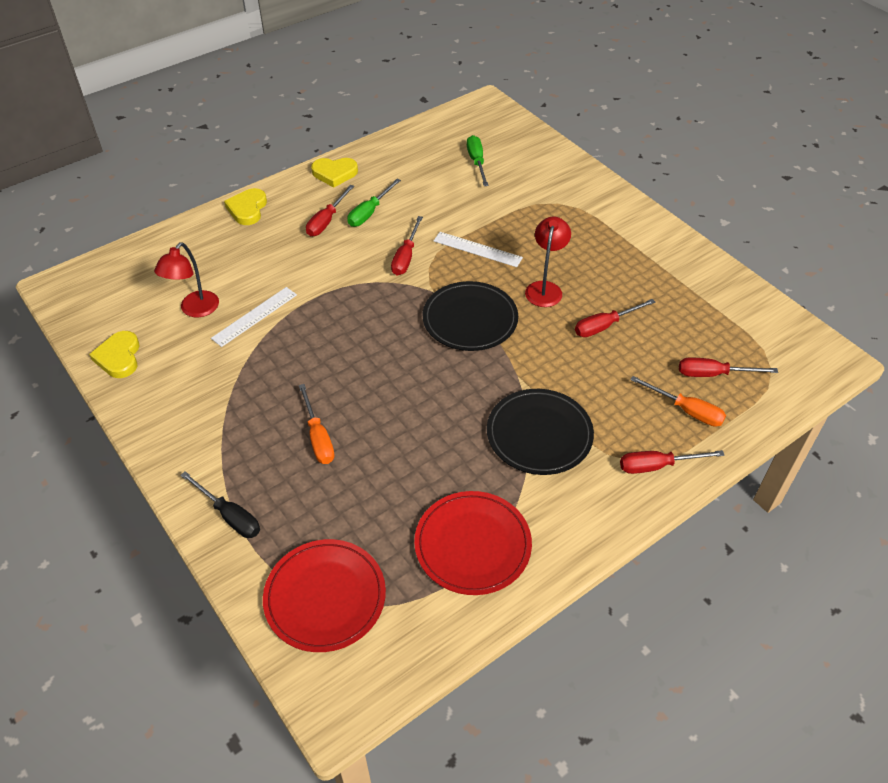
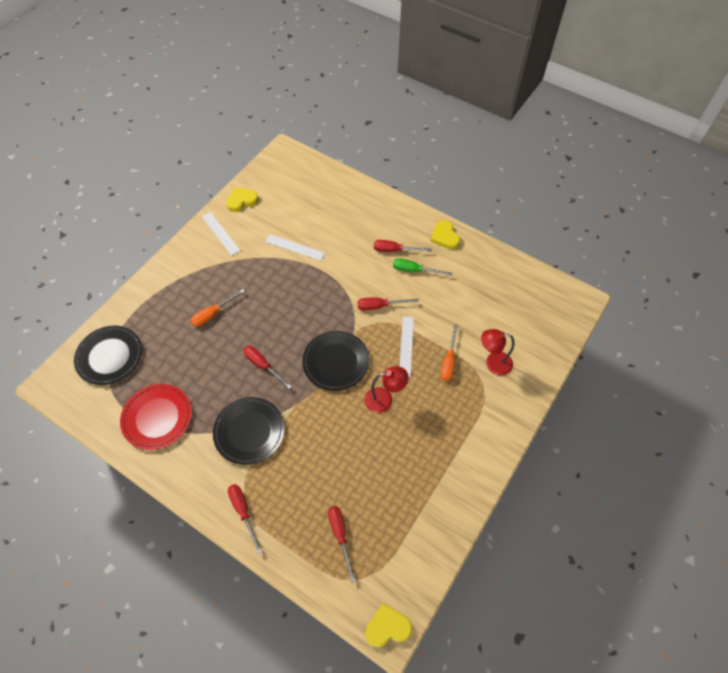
camera: 70 degrees right, 10 degrees up
(166, 397) = (220, 233): none -> white ruler
(195, 310) = (289, 217): red lamp -> red lamp (493, 363)
(229, 515) = (150, 294): black screwdriver -> none
(247, 209) = (386, 206): yellow heart -> yellow heart (387, 627)
(325, 597) = (109, 356): red plate -> black plate
(477, 162) = (503, 316): green screwdriver -> none
(605, 326) = (362, 448): red screwdriver -> red screwdriver (263, 365)
(686, 410) = (298, 522): orange screwdriver -> orange screwdriver (448, 361)

